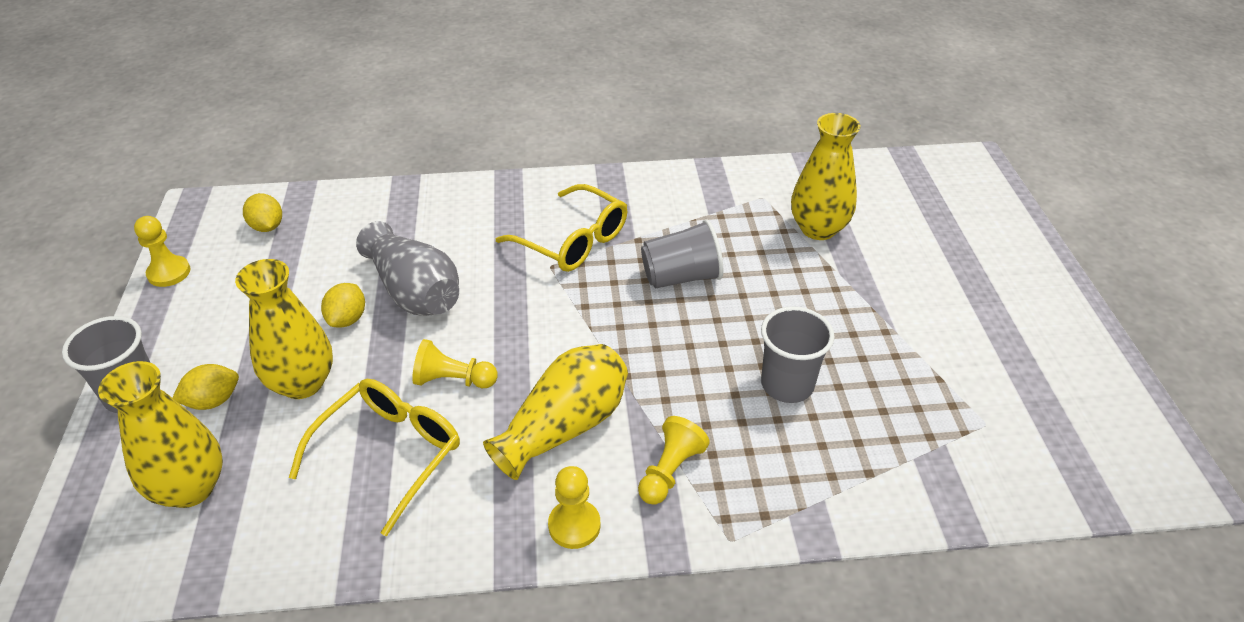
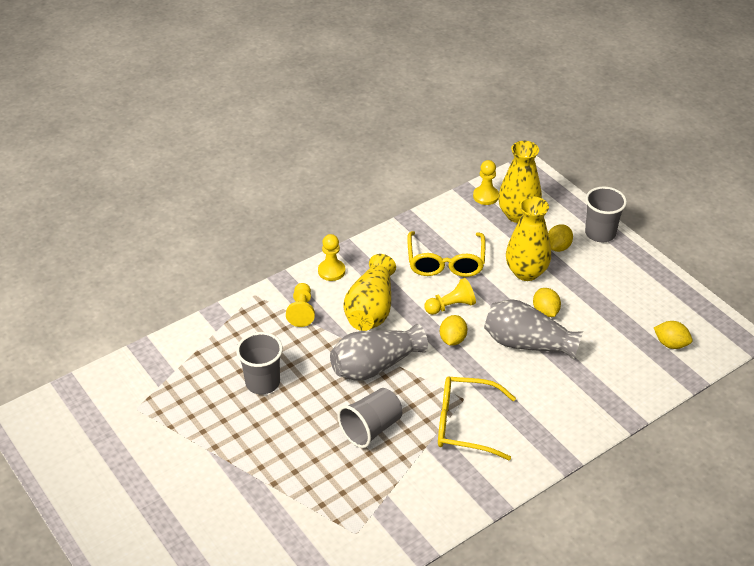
camera: 150 degrees right, 0 degrees up
(169, 273) = (681, 292): yellow pawn -> yellow pawn (485, 196)
(496, 335) = (452, 339): none -> yellow lemon
(622, 344) = (375, 366): none -> grey vase
(818, 229) = (296, 518): yellow vase -> none

